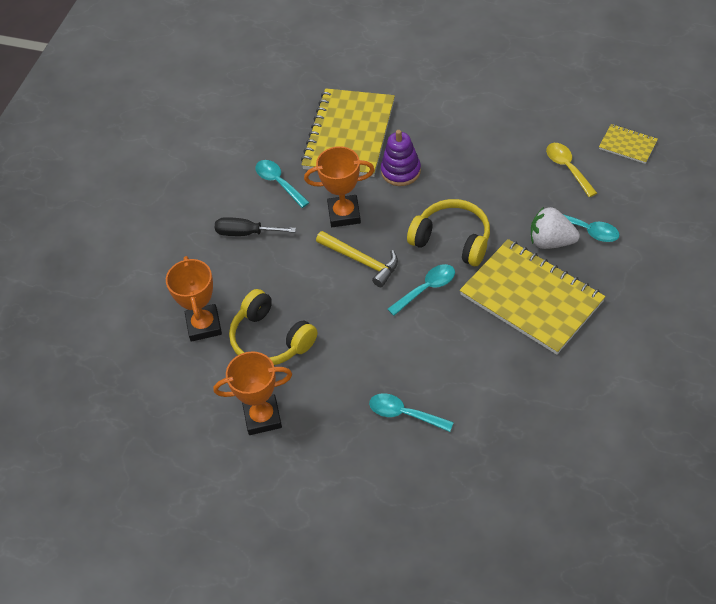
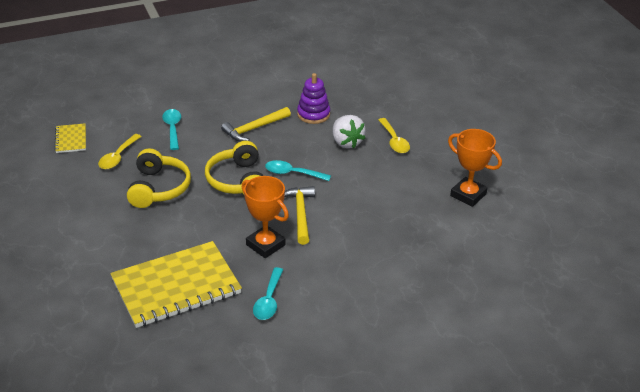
camera: 135 degrees left, 15 degrees down
(204, 325) = (440, 262): orange trophy -> none
(246, 233) = (338, 290): black screwdriver -> none
(270, 339) = (411, 223): yellow headphones -> yellow headphones (158, 188)
(401, 171) = (193, 236): purple stacking toy -> purple stacking toy (313, 114)
(404, 414) = (394, 141): turquoise spoon -> yellow spoon
(531, 298) = (254, 129): yellow notebook -> yellow hammer
(551, 241) = (197, 139): white strawberry -> white strawberry (346, 142)

